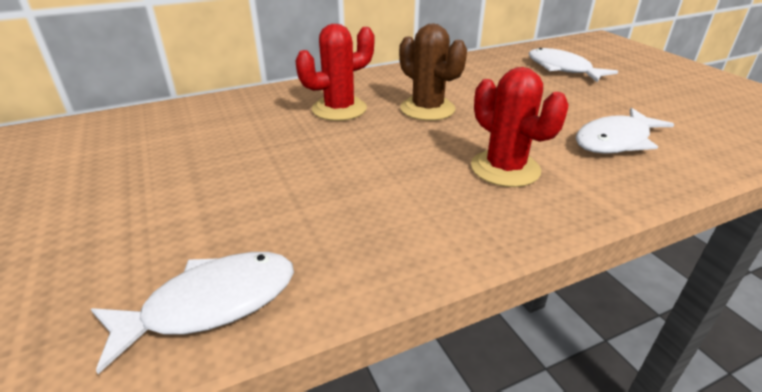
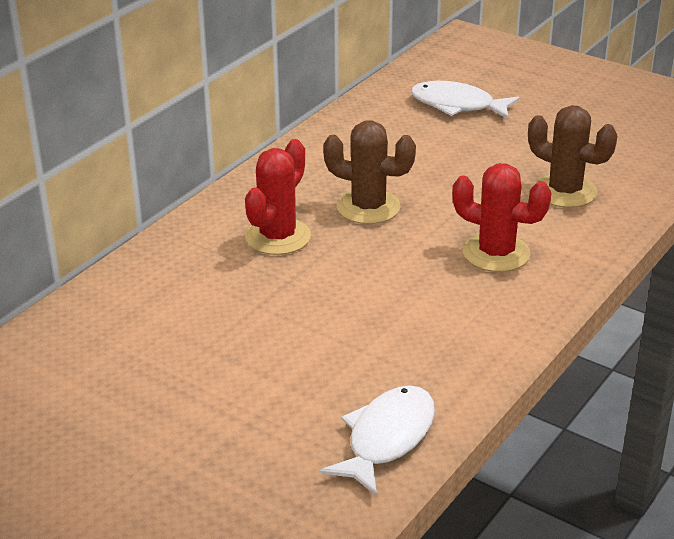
camera: 30 degrees left, 0 degrees up
(615, 141) = (565, 191): white fish -> brown cactus

